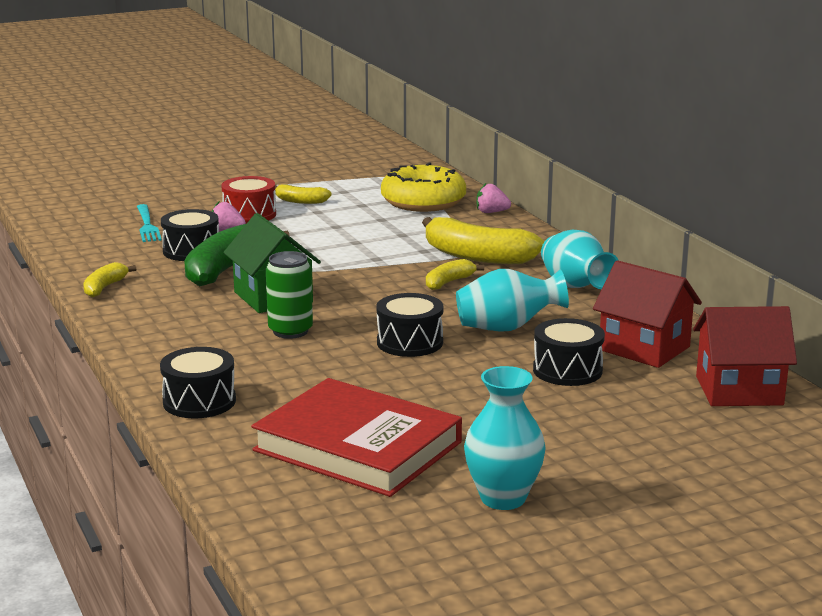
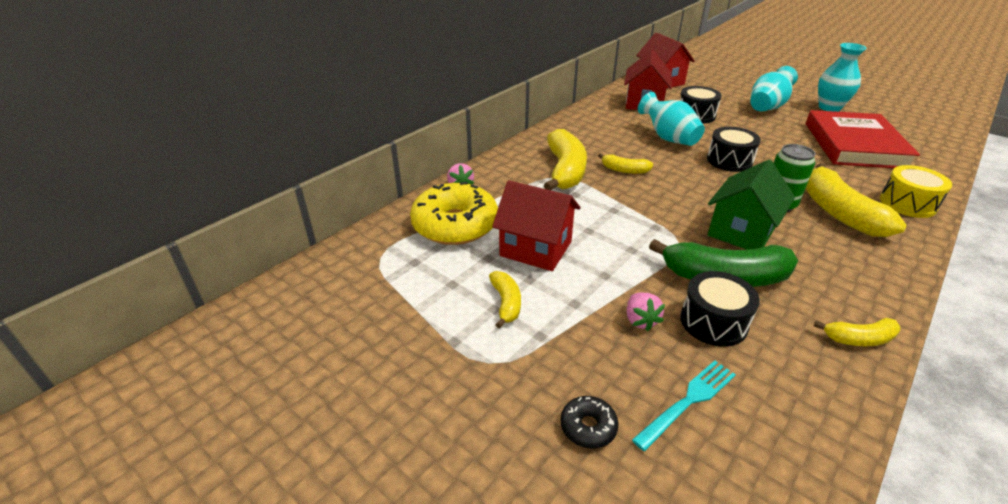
camera: 115 degrees left, 15 degrees up
(171, 201) = (588, 427): none -> black donut
(199, 401) = (907, 203): black drum -> yellow drum
(238, 355) = (839, 212): none -> yellow banana
(249, 215) = (578, 325): red drum -> none
(353, 220) = (536, 248): none -> red house
(575, 287) = (582, 131): turquoise vase -> turquoise vase (767, 107)

